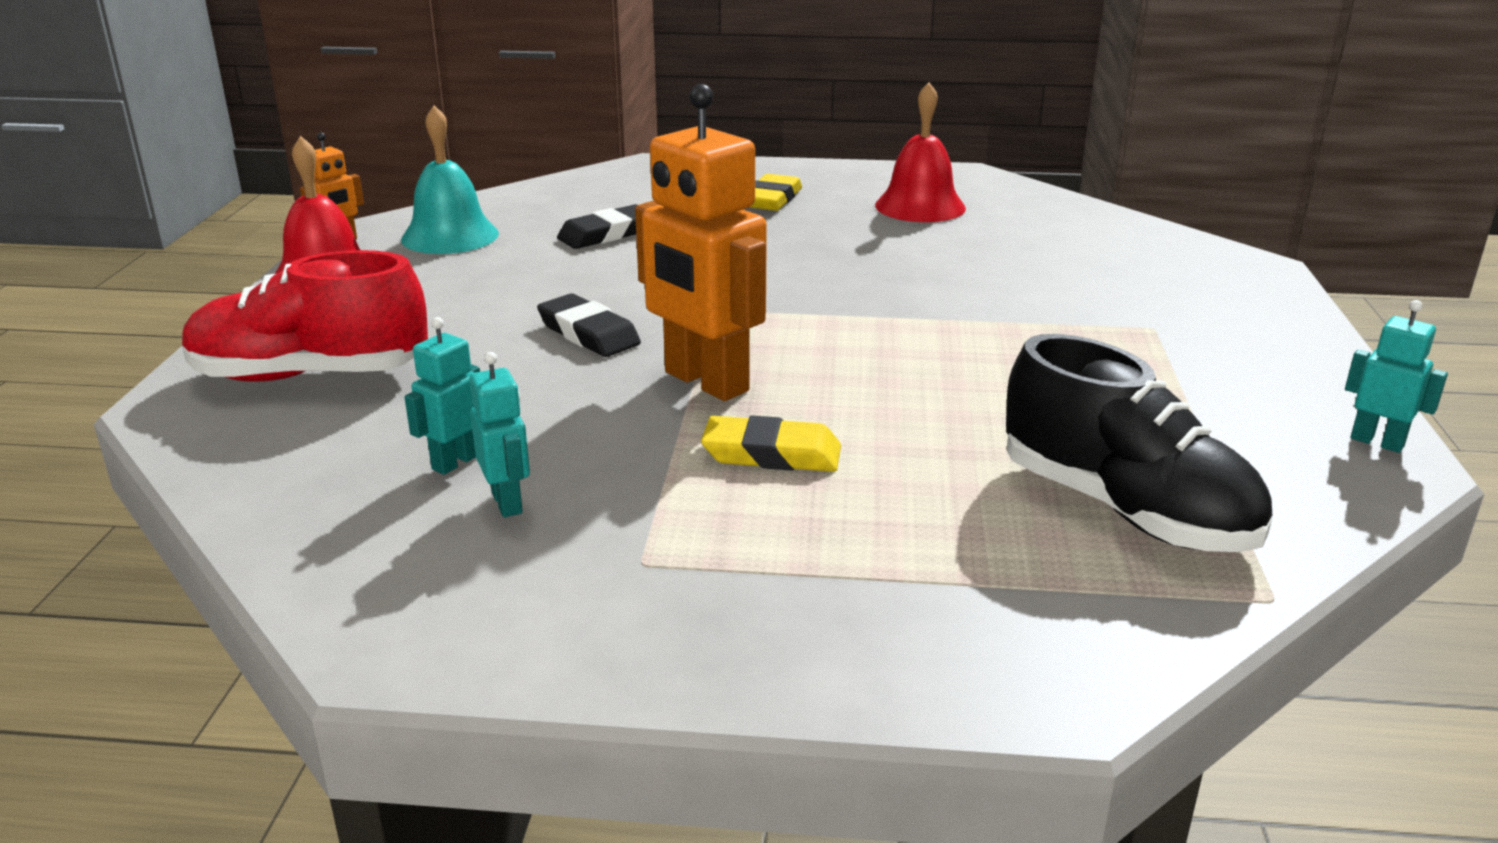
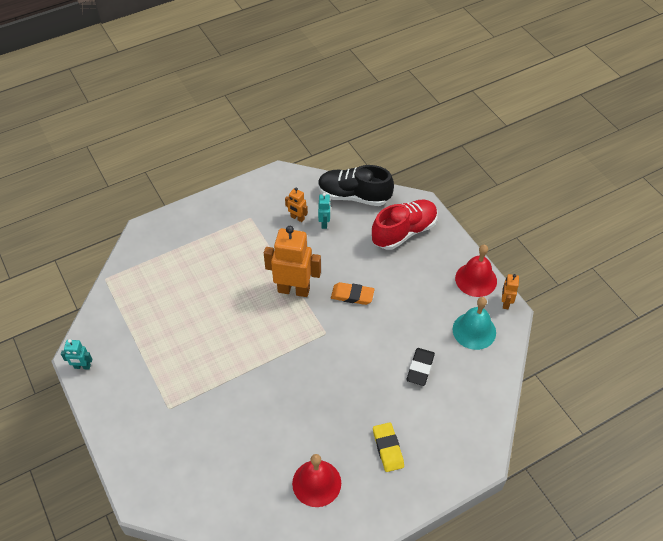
camera: 145 degrees right, 25 degrees up
(507, 503) = (297, 218): turquoise robot -> orange robot
(588, 333) = (352, 295): black eraser -> orange eraser
(771, 454) = (250, 268): yellow eraser -> none
(1125, 510) = (148, 294): black shoe -> black shoe (354, 196)

